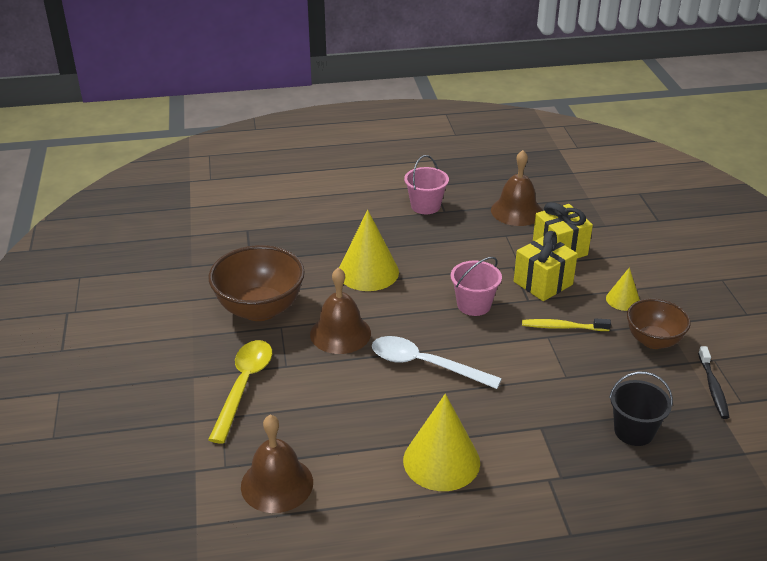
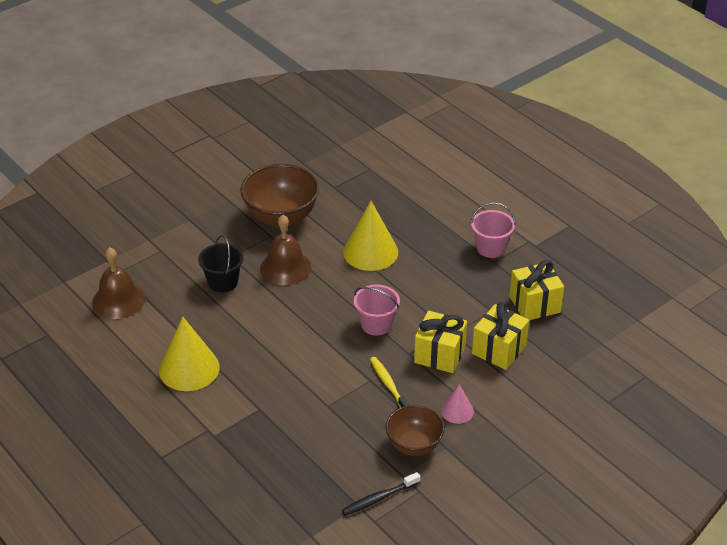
camera: 60 degrees right, 5 degrees up
(243, 386) = (196, 246): yellow spoon -> none
(425, 365) = (283, 324): white spoon -> none
(516, 211) = (534, 304): brown bell -> yellow gift
(623, 300) = (457, 411): yellow cone -> pink cone
(634, 431) = (290, 462): black bucket -> black bucket (223, 282)

